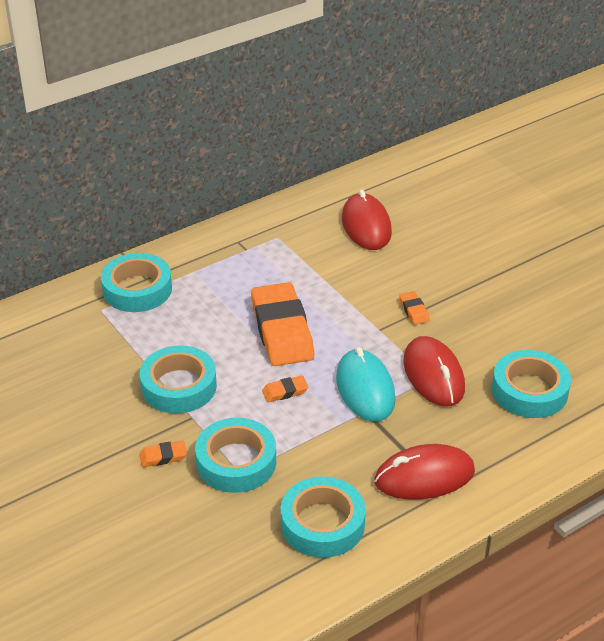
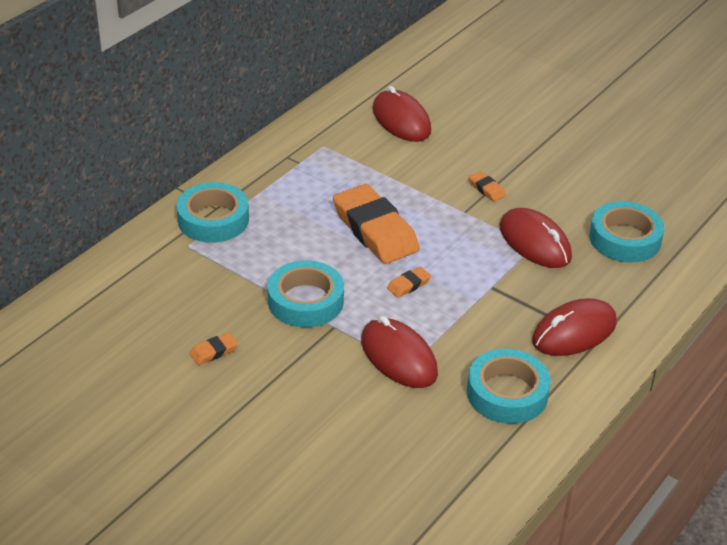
camera: 20 degrees left, 0 degrees up
(163, 456) = (327, 368): orange eraser -> orange eraser (214, 351)
(236, 462) = (398, 357): turquoise tape -> red mouse
(365, 389) = (480, 267): turquoise mouse -> none

